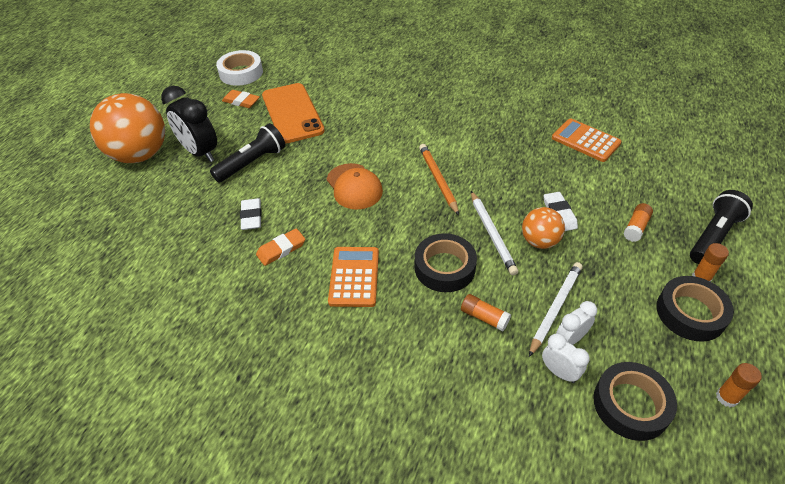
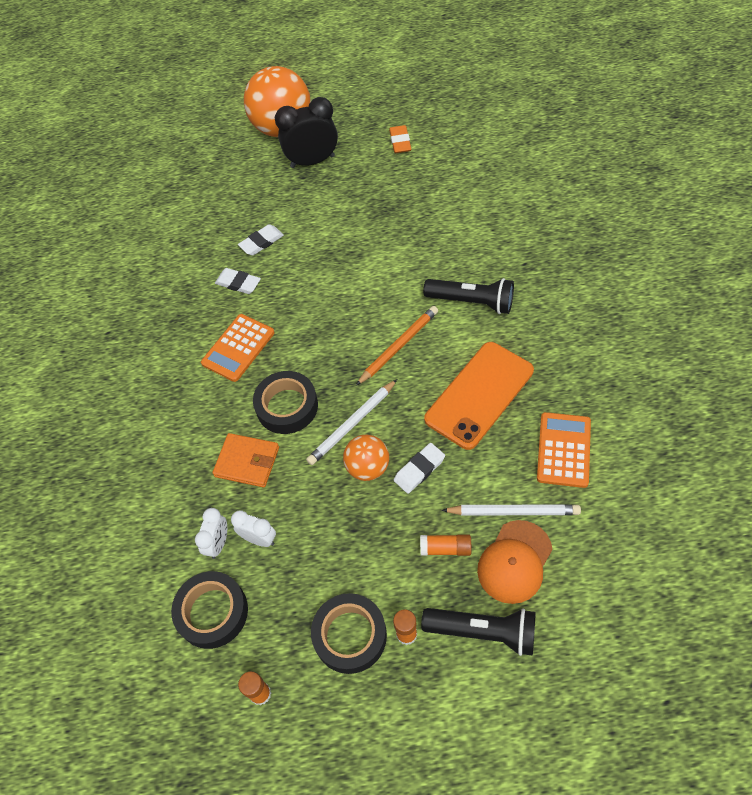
camera: 65 degrees right, 10 degrees up
(200, 152) = (312, 161): black clock -> black clock turned 60 degrees clockwise
(241, 73) = (442, 114): white tape -> none
(252, 163) = (324, 202): black flashlight -> black flashlight (471, 302)
(281, 249) = (238, 283): orange eraser -> white eraser
(292, 113) = (412, 186): orange phone -> orange phone (479, 395)
(354, 186) = (344, 288): orange cap -> orange cap (514, 562)
(354, 277) = (238, 348): orange calculator -> orange calculator turned 150 degrees clockwise
(484, 317) = (247, 462): orange glue stick -> orange wallet
(555, 308) = (289, 513): white pencil -> white pencil (513, 511)

